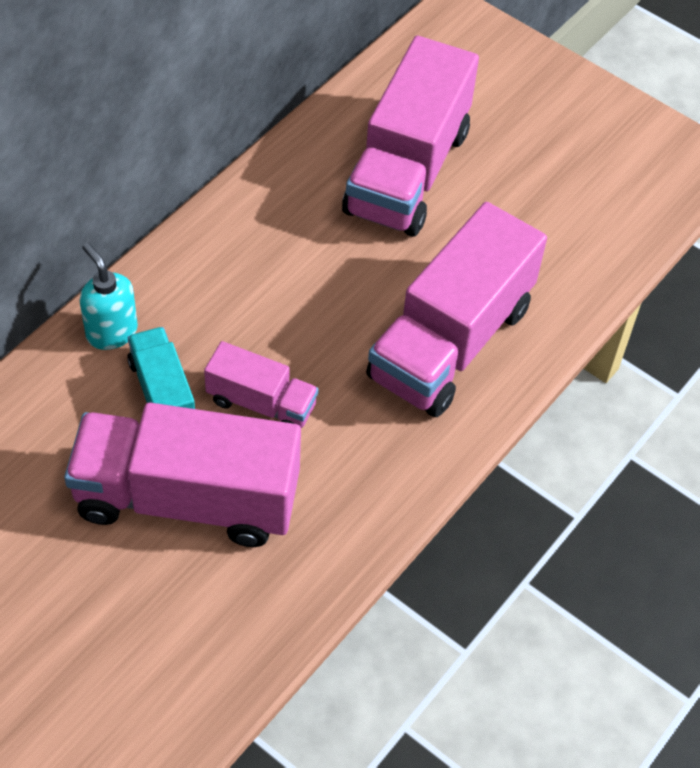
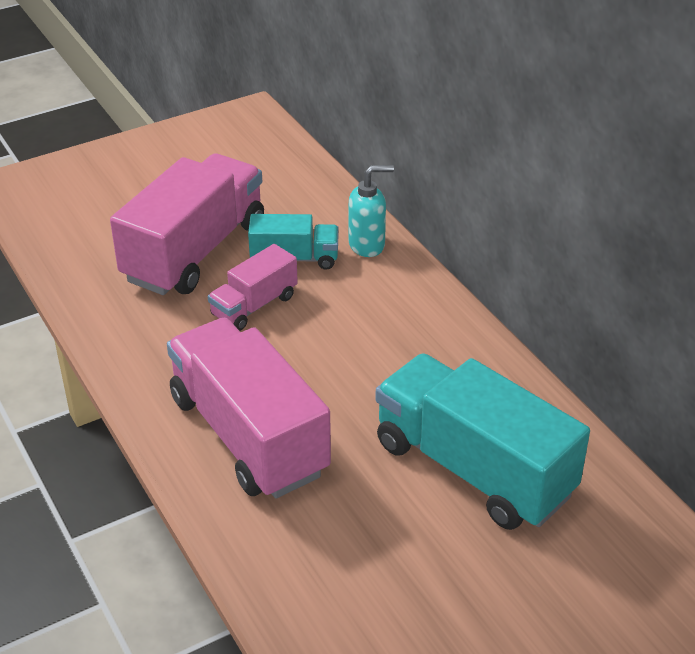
camera: 115 degrees right, 15 degrees down
(407, 171) = (473, 468): pink truck -> turquoise truck

